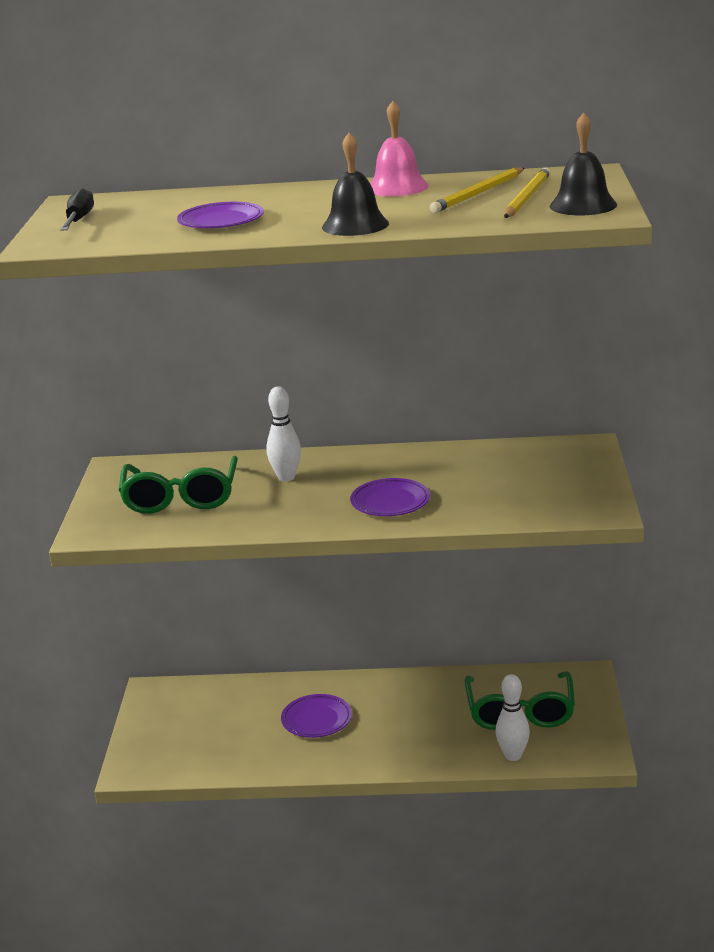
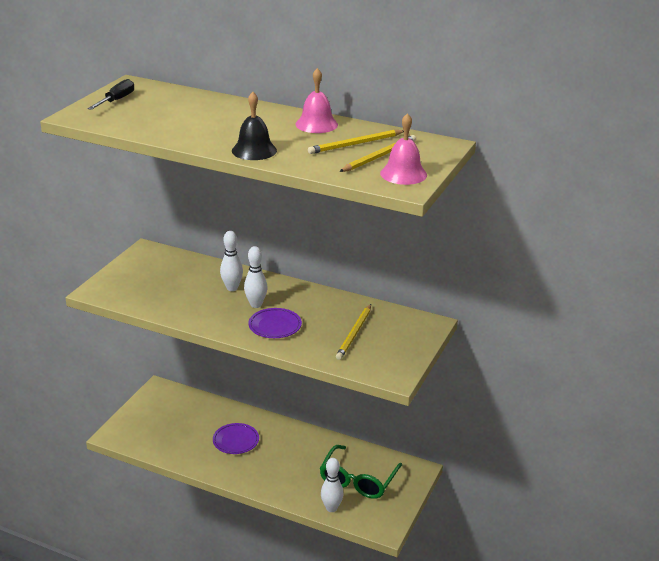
camera: 20 degrees right, 5 degrees up
(181, 498) = (162, 283): green glasses -> none
(221, 221) = (187, 124): purple plate -> none
(339, 486) = (256, 304): none -> white bowling pin
(504, 481) = (354, 333): none -> yellow pencil
(583, 205) = (403, 174): black bell -> pink bell

